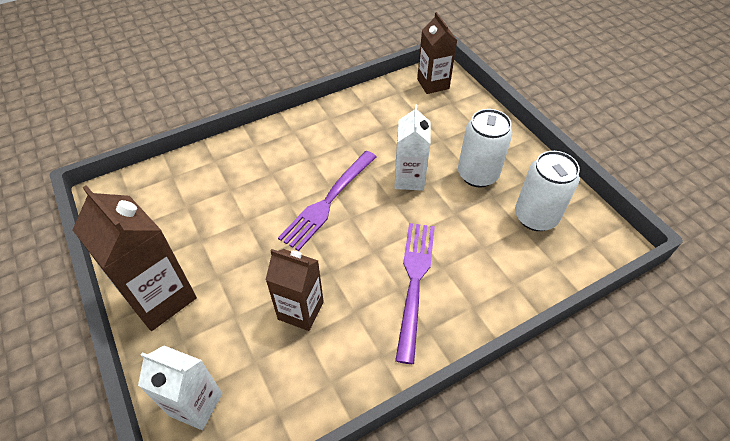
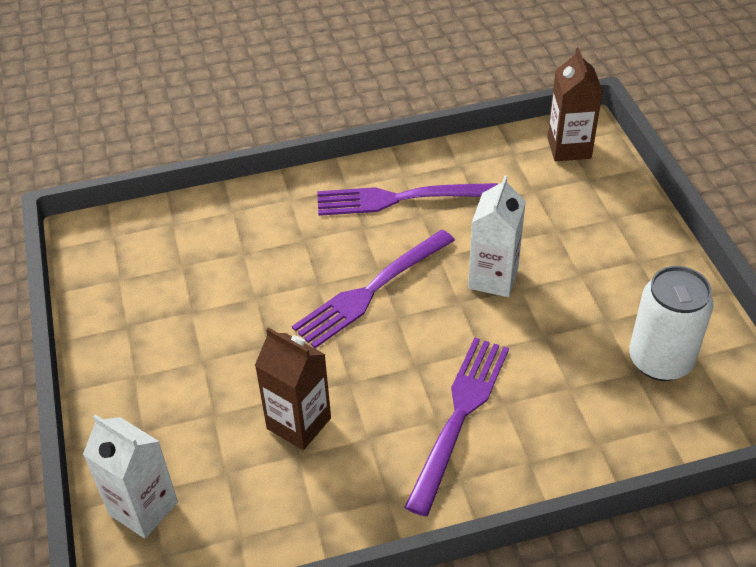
camera: 15 degrees right, 5 degrees down
(160, 298) = (127, 375): brown carton -> none
(331, 134) = (400, 199): none -> purple fork
(477, 175) = (594, 288): white can -> none

